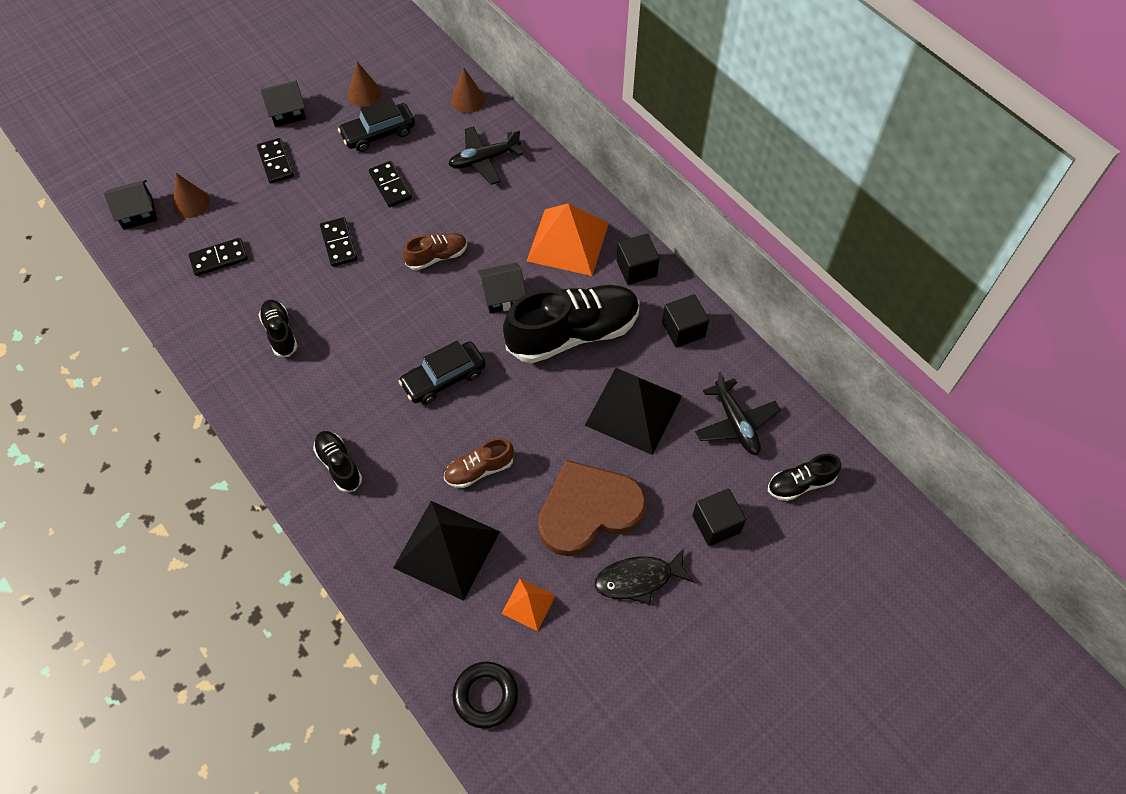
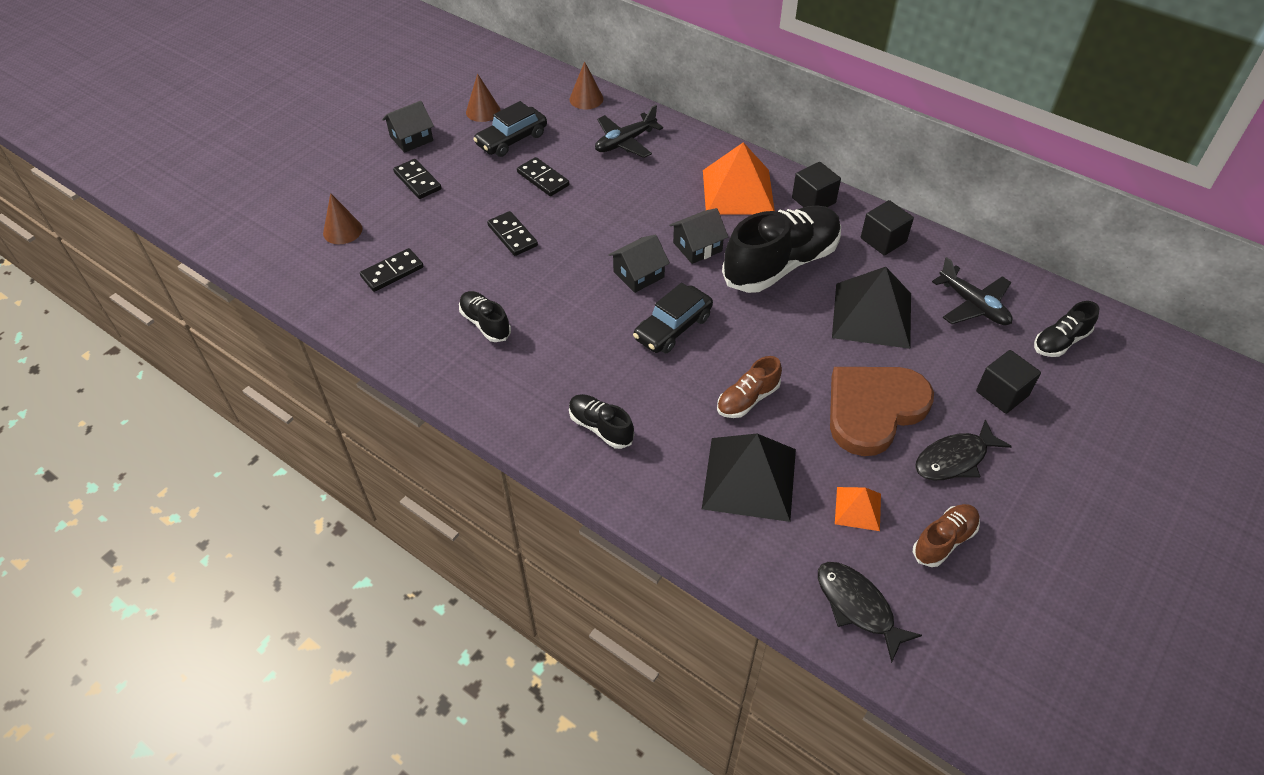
camera: 15 degrees left, 10 degrees down
(137, 213) = (287, 249): black house -> black house (638, 274)
(437, 257) = (617, 227): brown shoe -> brown shoe (944, 540)
(485, 696) = (857, 606): black ring -> black fish

